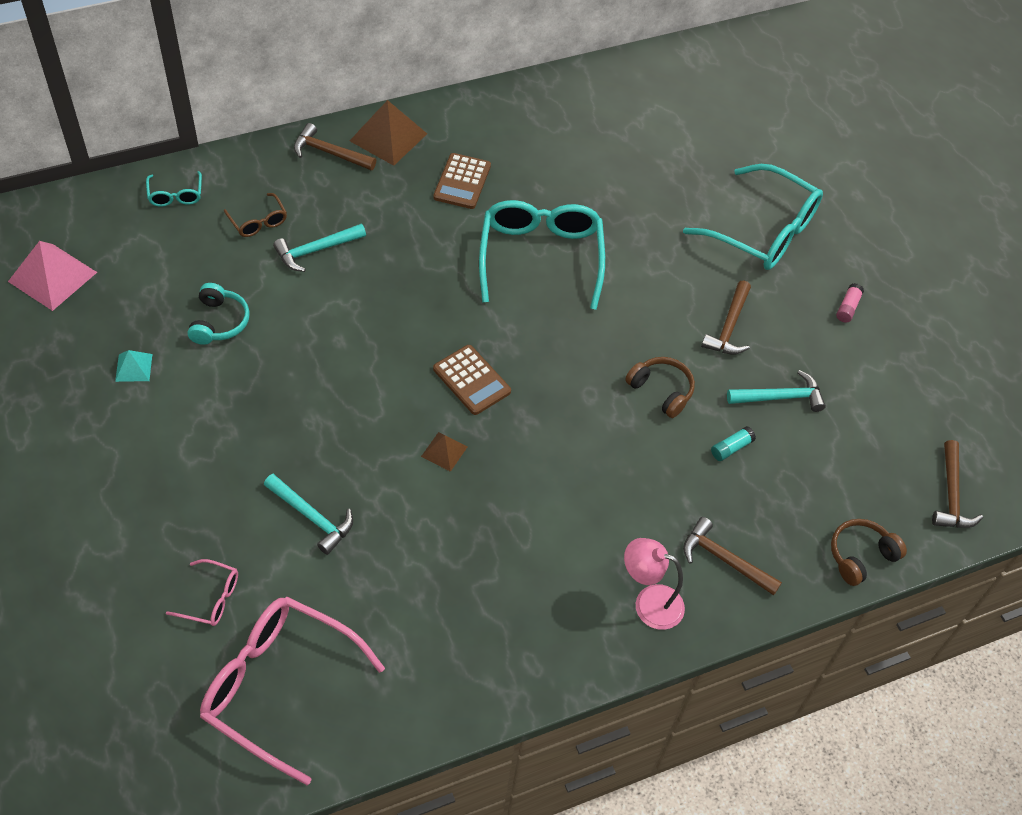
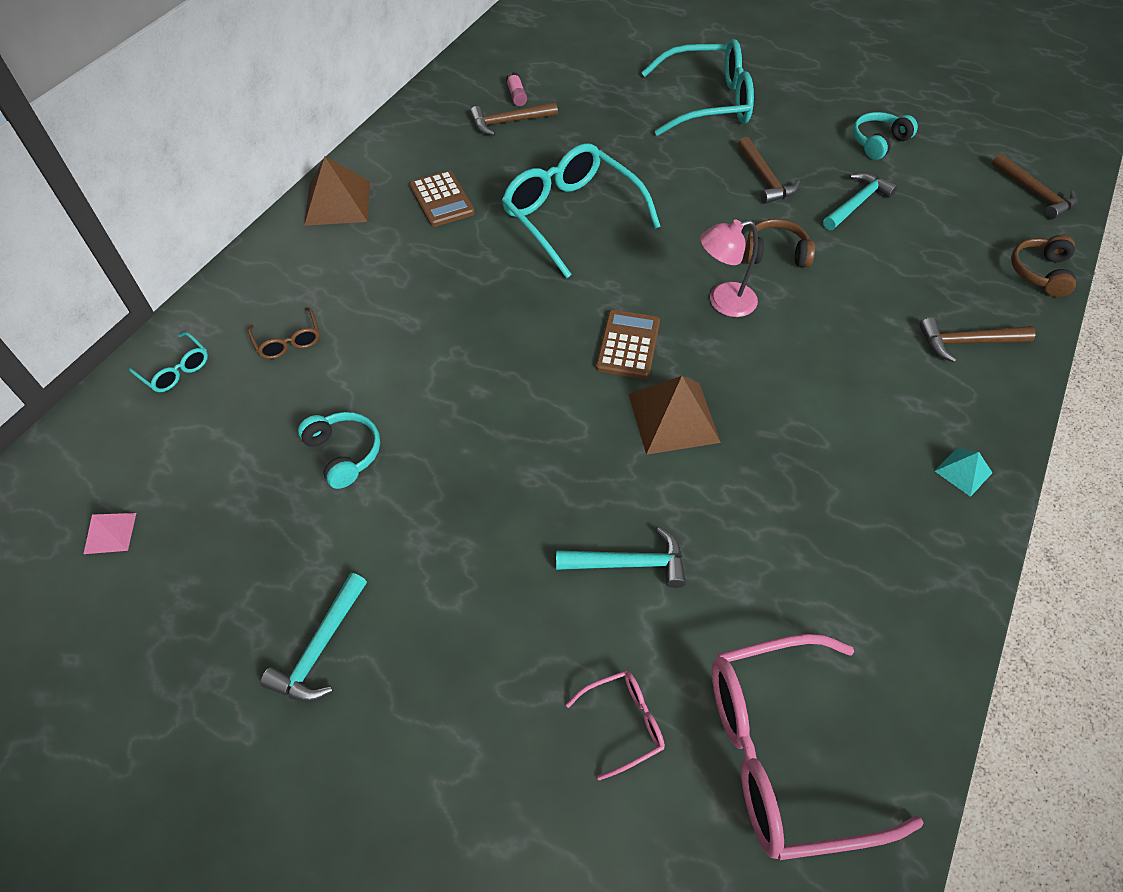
camera: 35 degrees left, 0 degrees up
(53, 276) = (110, 533): pink pyramid -> pink pyramid, size x0.52
(134, 367) = (298, 558): turquoise pyramid -> turquoise pyramid (963, 471)
(258, 222) = (288, 341): brown glasses -> brown glasses turned 45 degrees clockwise
(316, 250) = (372, 330): turquoise hammer -> turquoise hammer (320, 647)
(330, 153) = (296, 245): brown hammer -> brown hammer (509, 122)
(444, 451) = (673, 418): brown pyramid -> brown pyramid, size x1.93
(471, 380) = (628, 345): brown calculator -> brown calculator turned 90 degrees counterclockwise
(649, 603) = (962, 416): pink lamp -> pink lamp (723, 302)
(731, 448) = (871, 260): turquoise glue stick -> none
(847, 307) = (822, 117): pink glue stick -> pink glue stick (516, 95)
(869, 360) = (878, 142): none -> turquoise headphones

